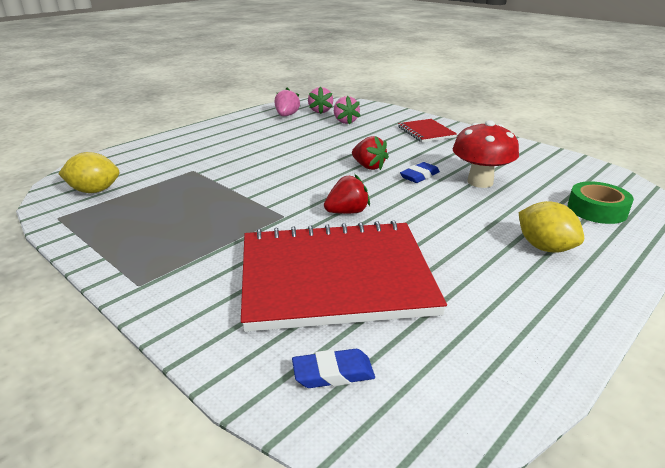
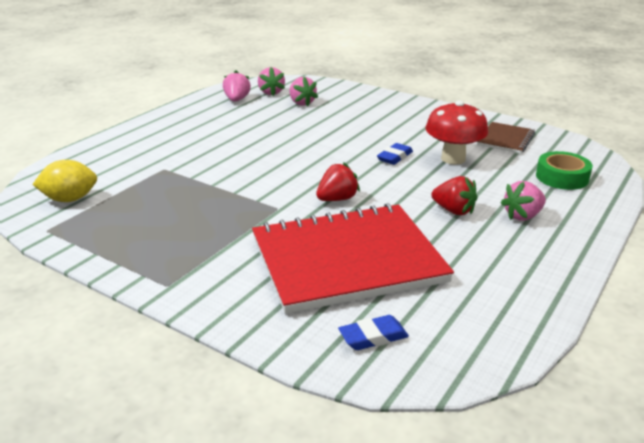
camera: 10 degrees left, 0 degrees up
(368, 166) = (342, 151): red strawberry -> red strawberry (453, 211)
(426, 132) = (388, 110): red notebook -> none
(540, 167) = (505, 139): none -> brown notebook
(544, 247) = (522, 216): yellow lemon -> pink strawberry

